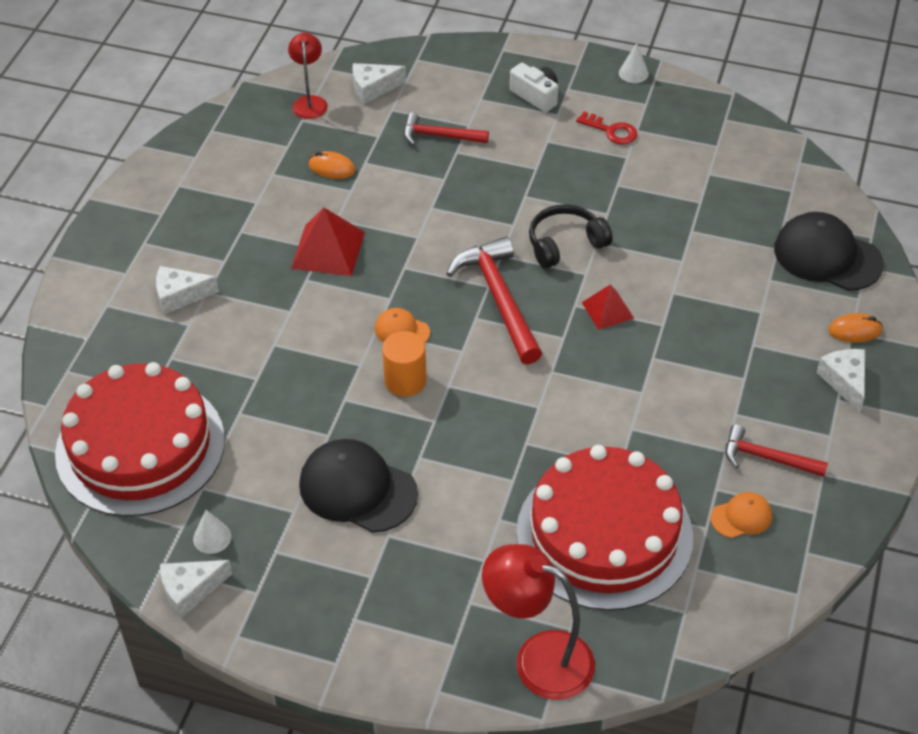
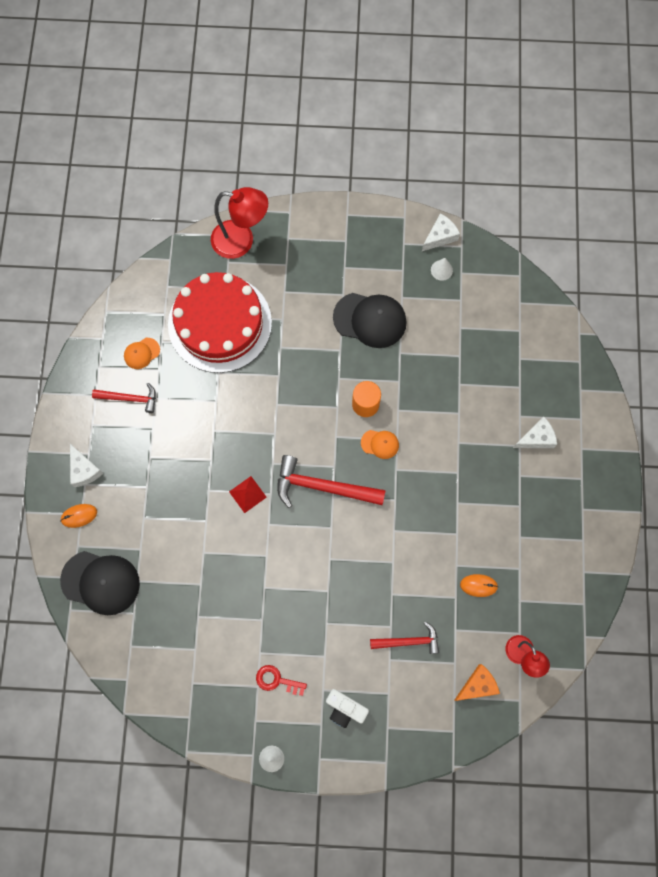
camera: 165 degrees right, 25 degrees up
(140, 447) = (509, 318): red cake -> none
(328, 250) = (452, 503): red pyramid -> none
(373, 88) = (477, 685): white cheese -> orange cheese
(499, 299) = (322, 486): red hammer -> red hammer turned 135 degrees clockwise
(565, 244) = (288, 549): black headphones -> none

